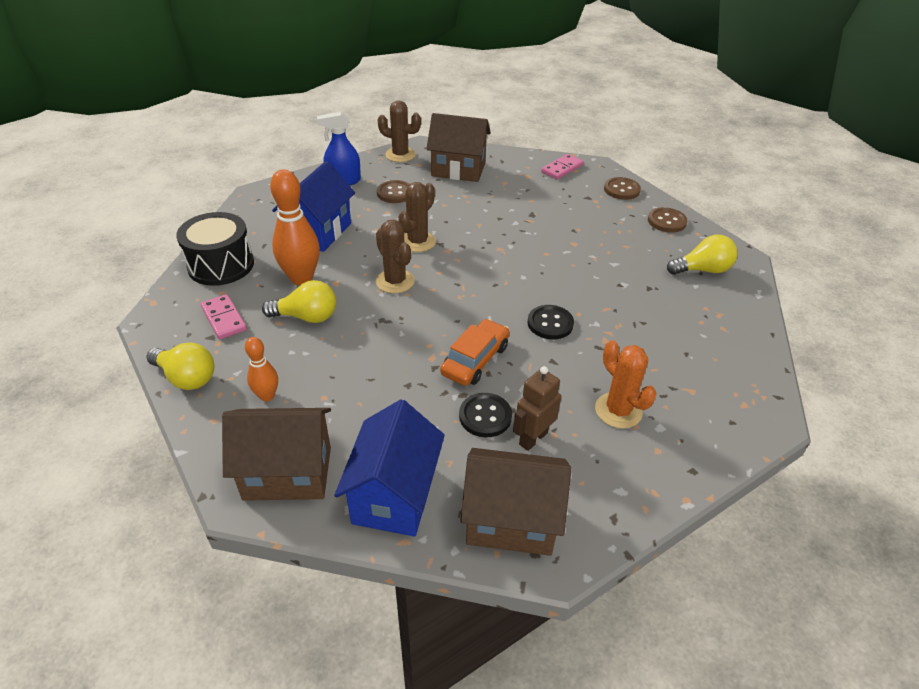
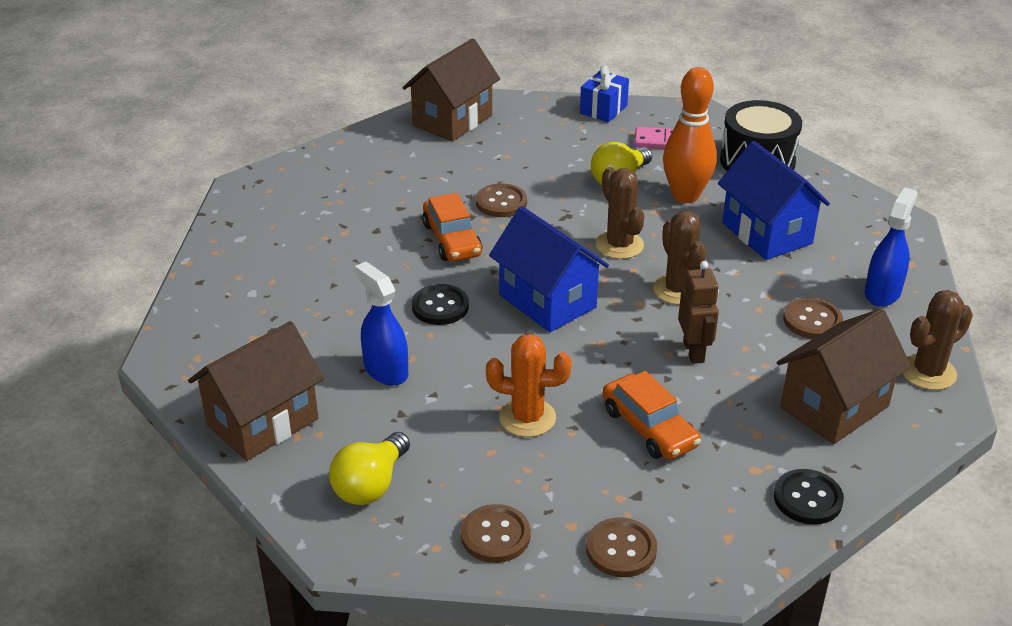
camera: 130 degrees right, 5 degrees down
(186, 378) = (603, 109): yellow light bulb -> blue gift
(267, 396) = (539, 134): orange bowling pin -> none
(394, 495) = (377, 150): blue house -> blue house (547, 301)
(395, 281) = (619, 245): brown cactus -> brown cactus turned 60 degrees clockwise
(400, 361) = (501, 202): none -> brown button
(485, 416) = (387, 215): black button -> black button (807, 499)
(511, 520) = (292, 183): brown house -> brown house (263, 422)
(533, 438) = (336, 225): brown robot -> brown robot (694, 352)
(542, 209) = (649, 427): none -> orange car
(562, 169) = (745, 522): pink domino -> none
(618, 410) = (297, 281): orange cactus -> orange cactus (527, 418)
(630, 312) = (385, 370): none -> blue spray bottle

